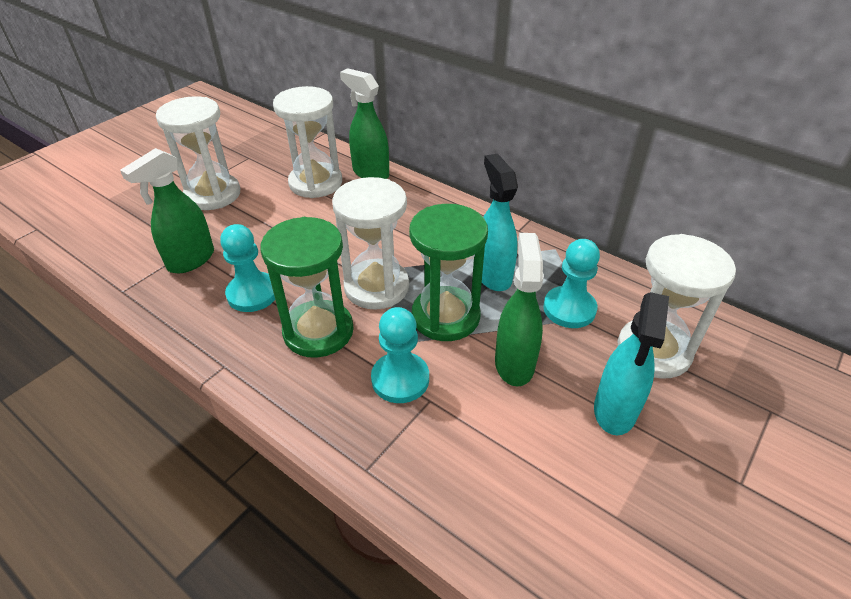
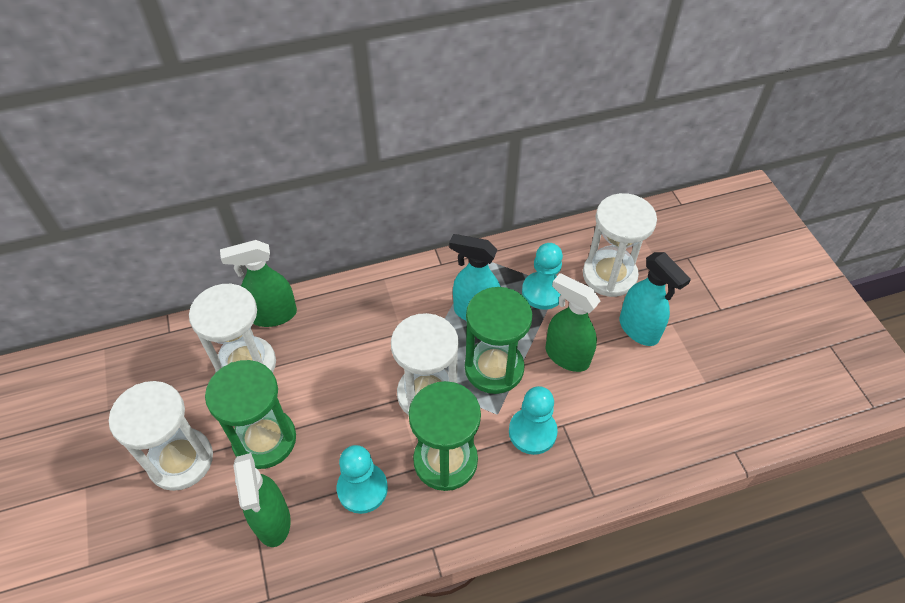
camera: 55 degrees left, 10 degrees up
(258, 222) = (264, 440): none -> green hourglass

